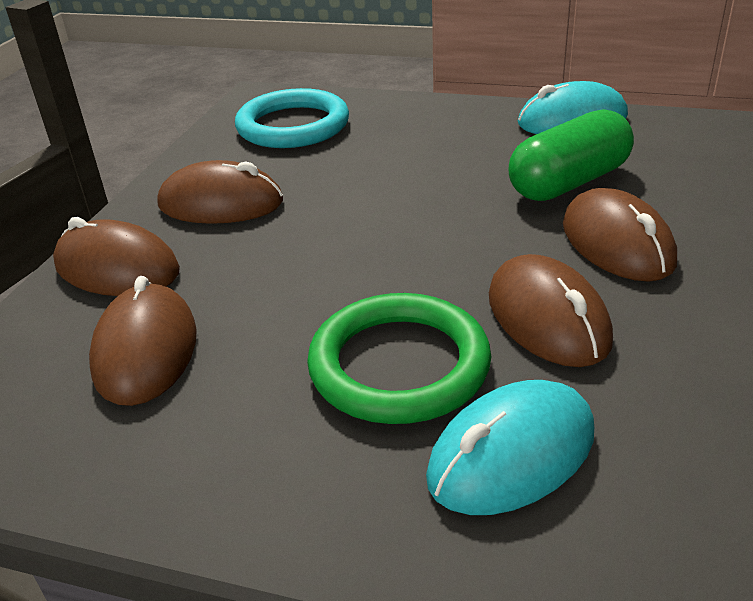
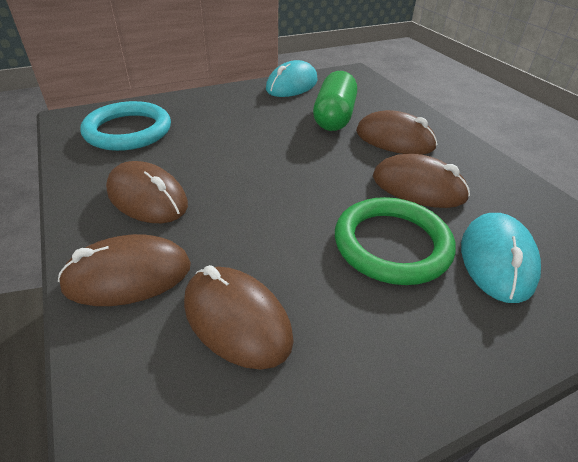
camera: 45 degrees left, 5 degrees up
(221, 203) = (147, 198): brown mouse -> brown mouse turned 75 degrees clockwise

